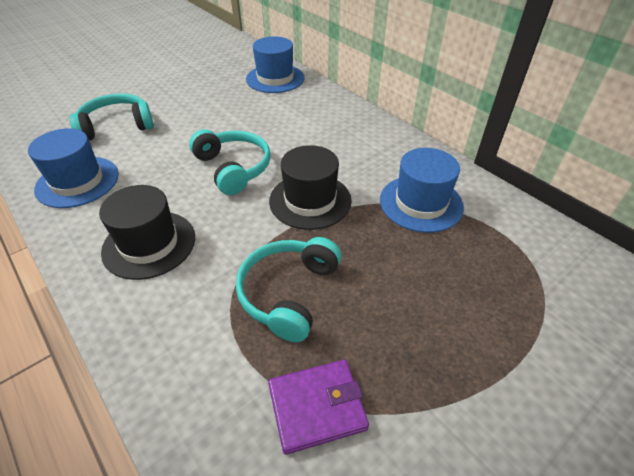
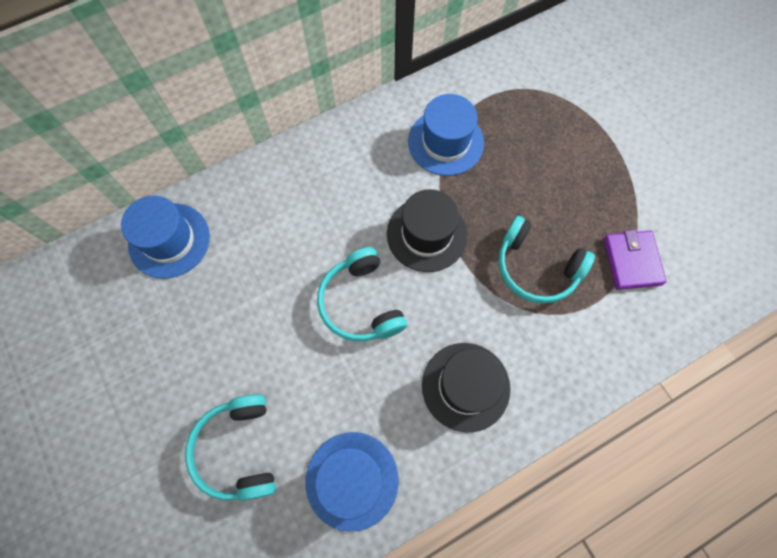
camera: 80 degrees left, 25 degrees up
(234, 168) = (360, 303): turquoise headphones -> turquoise headphones turned 90 degrees counterclockwise

